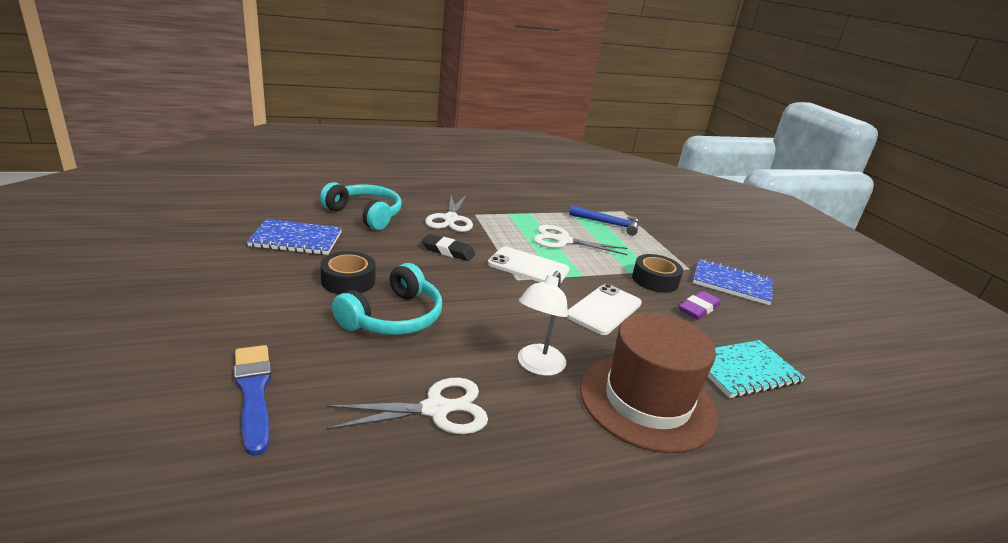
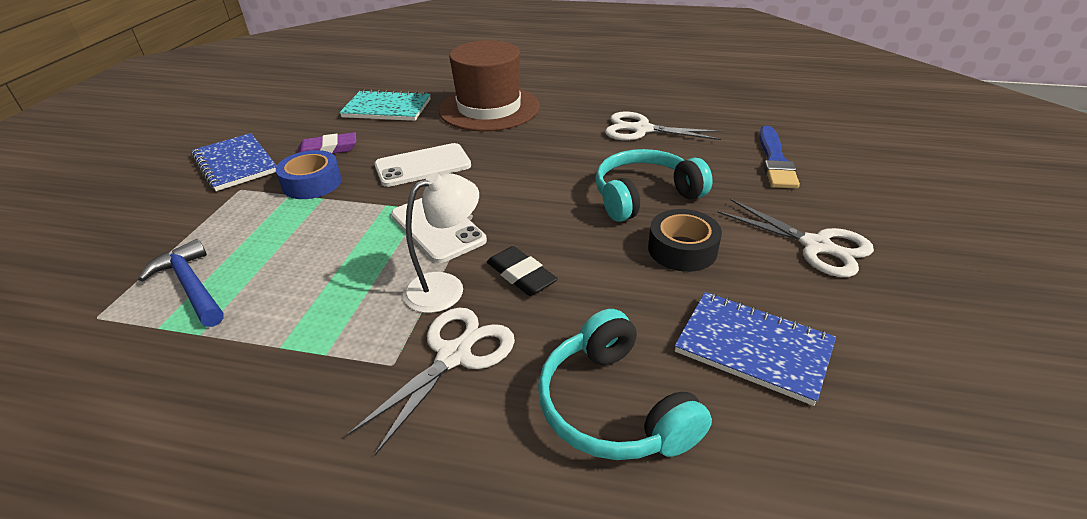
camera: 145 degrees left, 10 degrees up
(537, 366) = (544, 138): white lamp -> white lamp (446, 287)
(563, 241) = (326, 263): white scissors -> white scissors (816, 246)
(655, 280) = (312, 183): black tape -> blue tape

